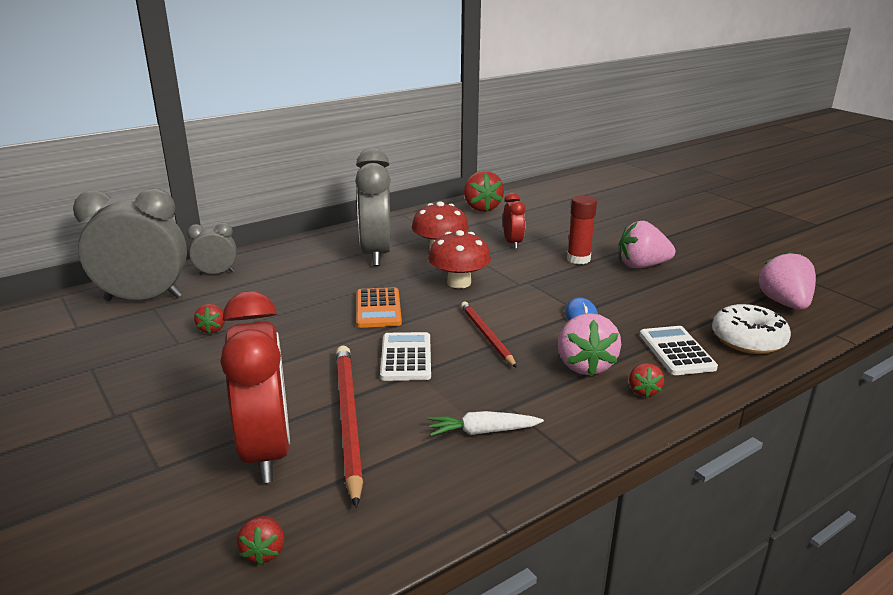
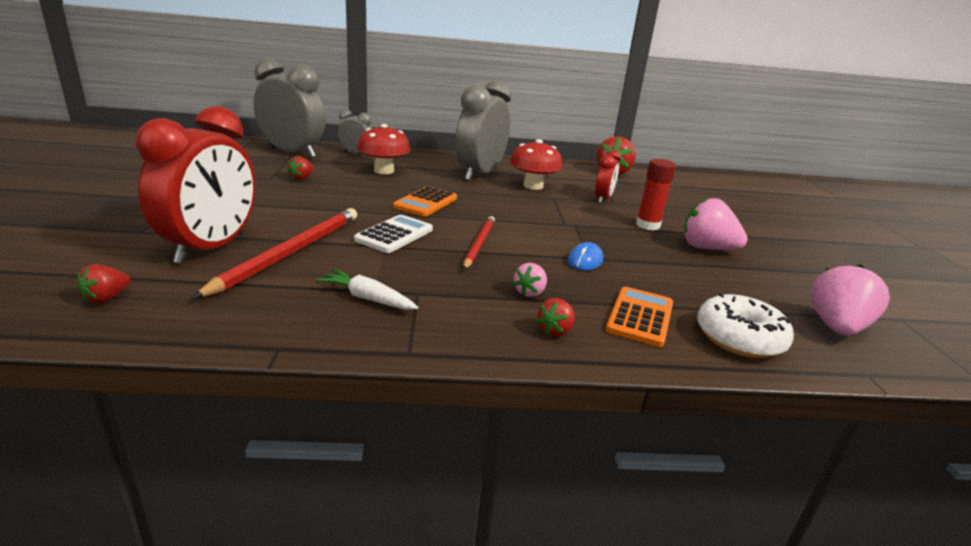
camera: 30 degrees right, 0 degrees up
(459, 283) = (514, 208): red mushroom -> red mushroom (384, 171)
(584, 365) = (530, 292): pink strawberry -> pink strawberry, size x0.52
(676, 351) = (640, 317): white calculator -> orange calculator

